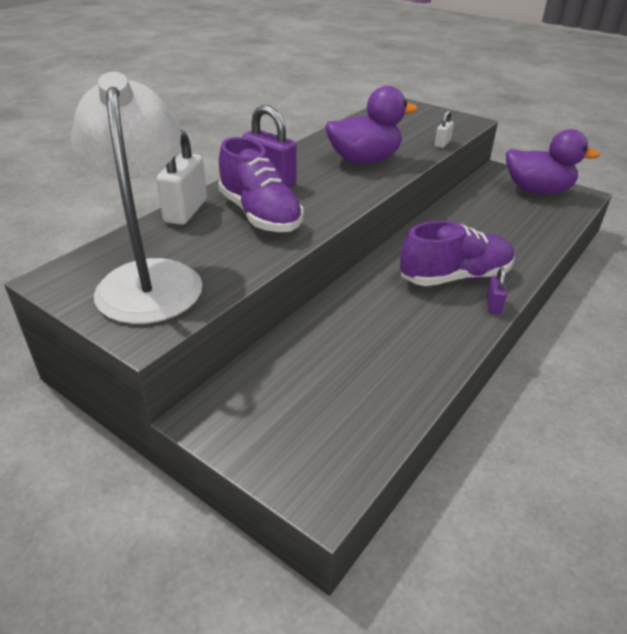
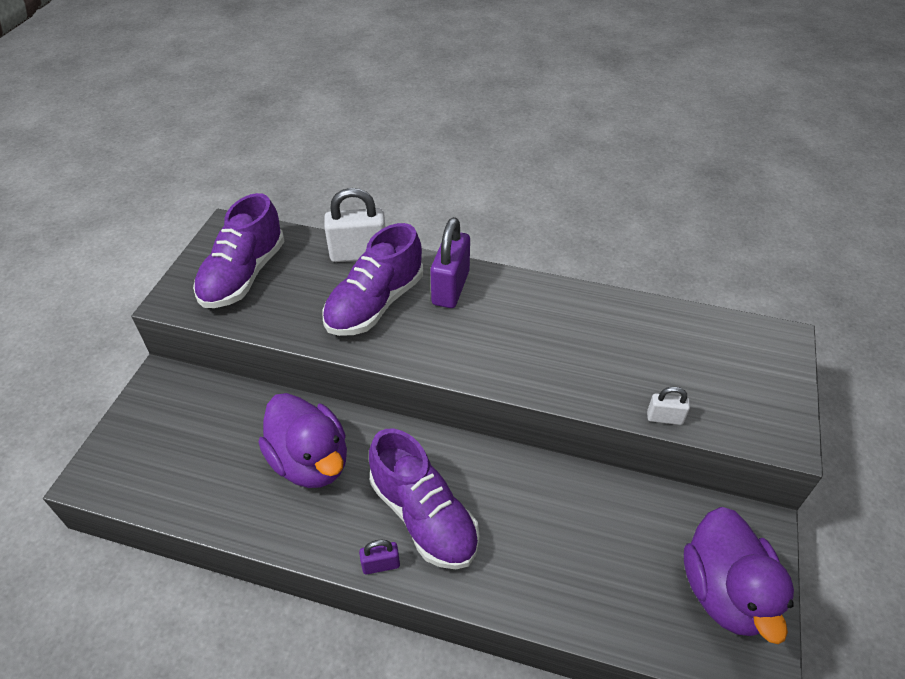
camera: 70 degrees right, 10 degrees up
(149, 278) = (244, 275): white lamp -> purple shoe
(364, 160) = (553, 349): purple duck -> purple duck (310, 461)

